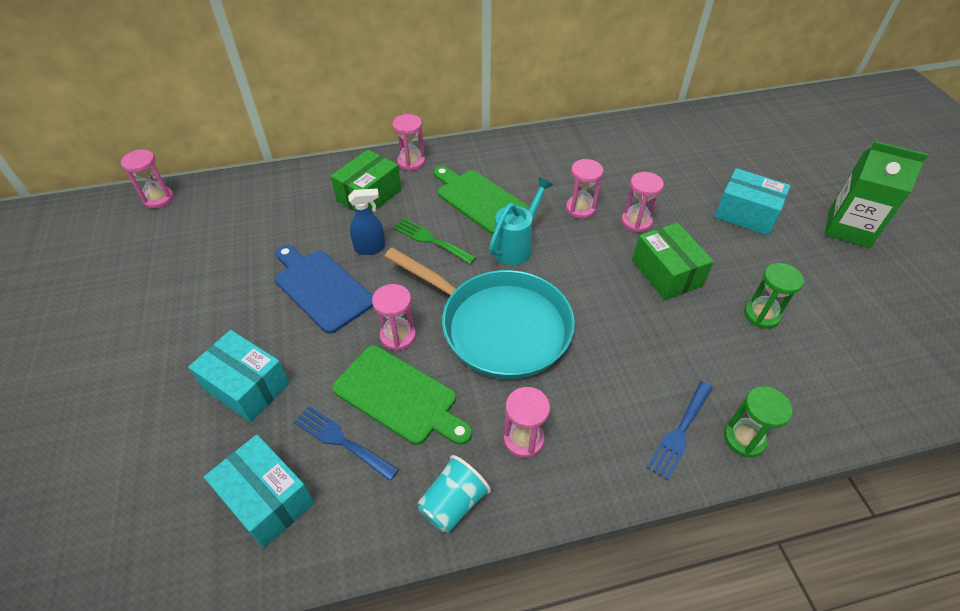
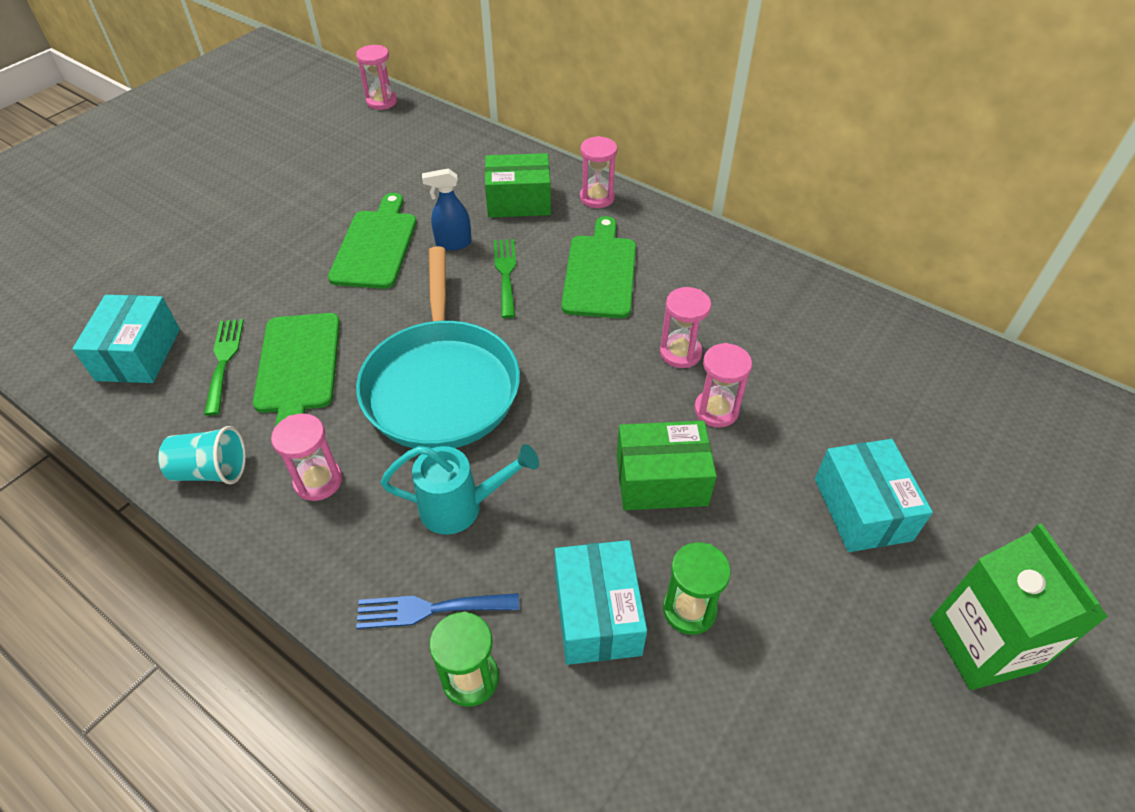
camera: 50 degrees right, 0 degrees up
(247, 386) = (235, 274): turquoise box -> turquoise box (597, 614)
(321, 287) = (376, 245): blue cutting board -> green cutting board
(341, 441) = (224, 361): blue fork -> green fork
(370, 248) = (453, 243): blue spray bottle -> blue spray bottle turned 135 degrees clockwise
(398, 336) = (365, 325): pink hourglass -> none
(516, 245) = (565, 335): turquoise watering can -> turquoise watering can (462, 507)
(666, 273) = (661, 480): green box -> green box turned 60 degrees clockwise

